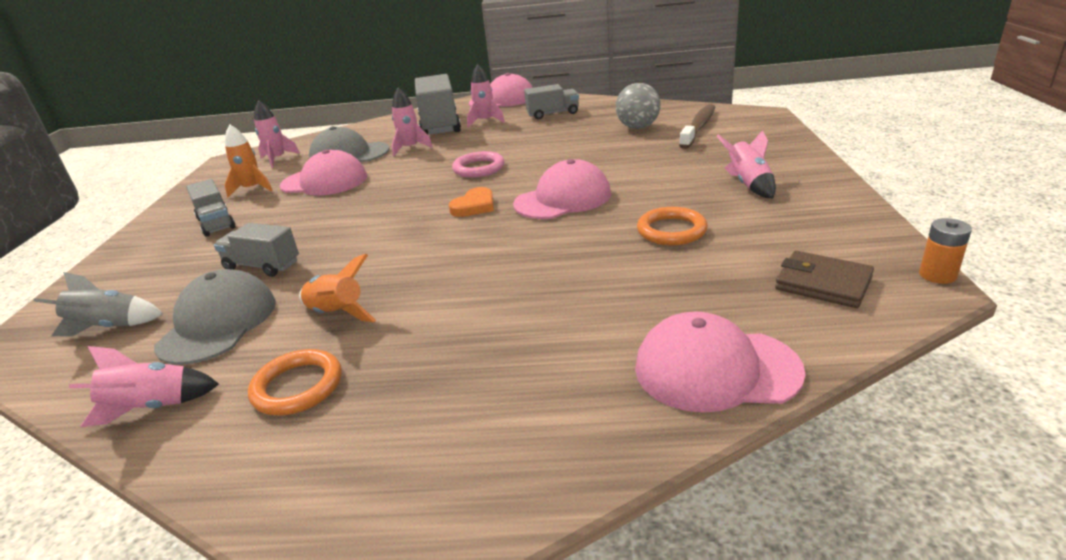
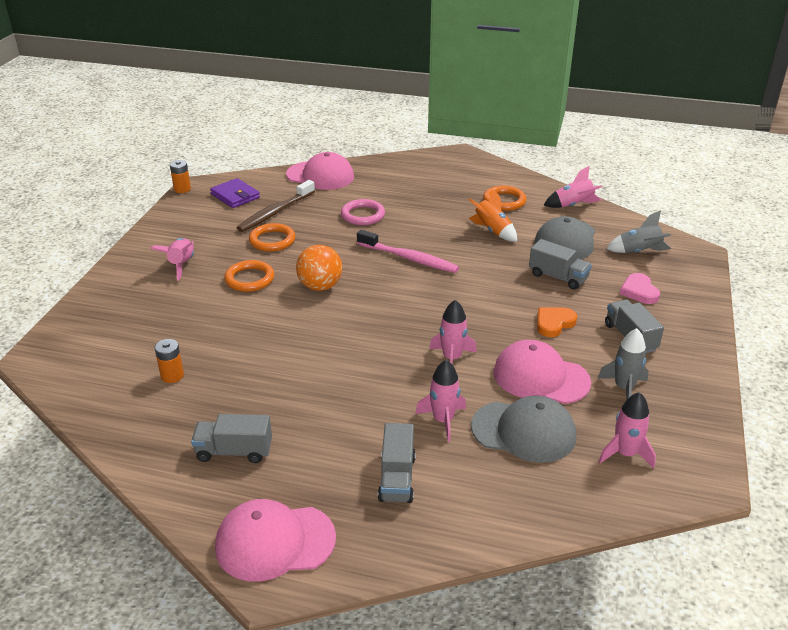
camera: 170 degrees left, 5 degrees up
(164, 269) = (639, 291): none -> pink heart
(252, 189) = (624, 388): orange rocket -> grey rocket
(439, 125) = (397, 478): grey truck -> grey truck, size x0.58
(466, 247) = (409, 258): none -> pink toothbrush
(474, 206) = (392, 297): orange heart -> orange heart (554, 323)
(479, 168) = (373, 350): pink ring -> pink ring (363, 215)
(485, 121) = (330, 464): pink rocket -> pink rocket (452, 358)
(563, 199) = (320, 286): pink cap -> orange ball
(638, 127) = (172, 376): grey ball -> orange battery
(651, 189) = (249, 279): none -> orange ring
(699, 127) = (120, 353): brown toothbrush -> brown toothbrush (275, 212)
(823, 283) = (235, 196): brown wallet -> purple wallet

